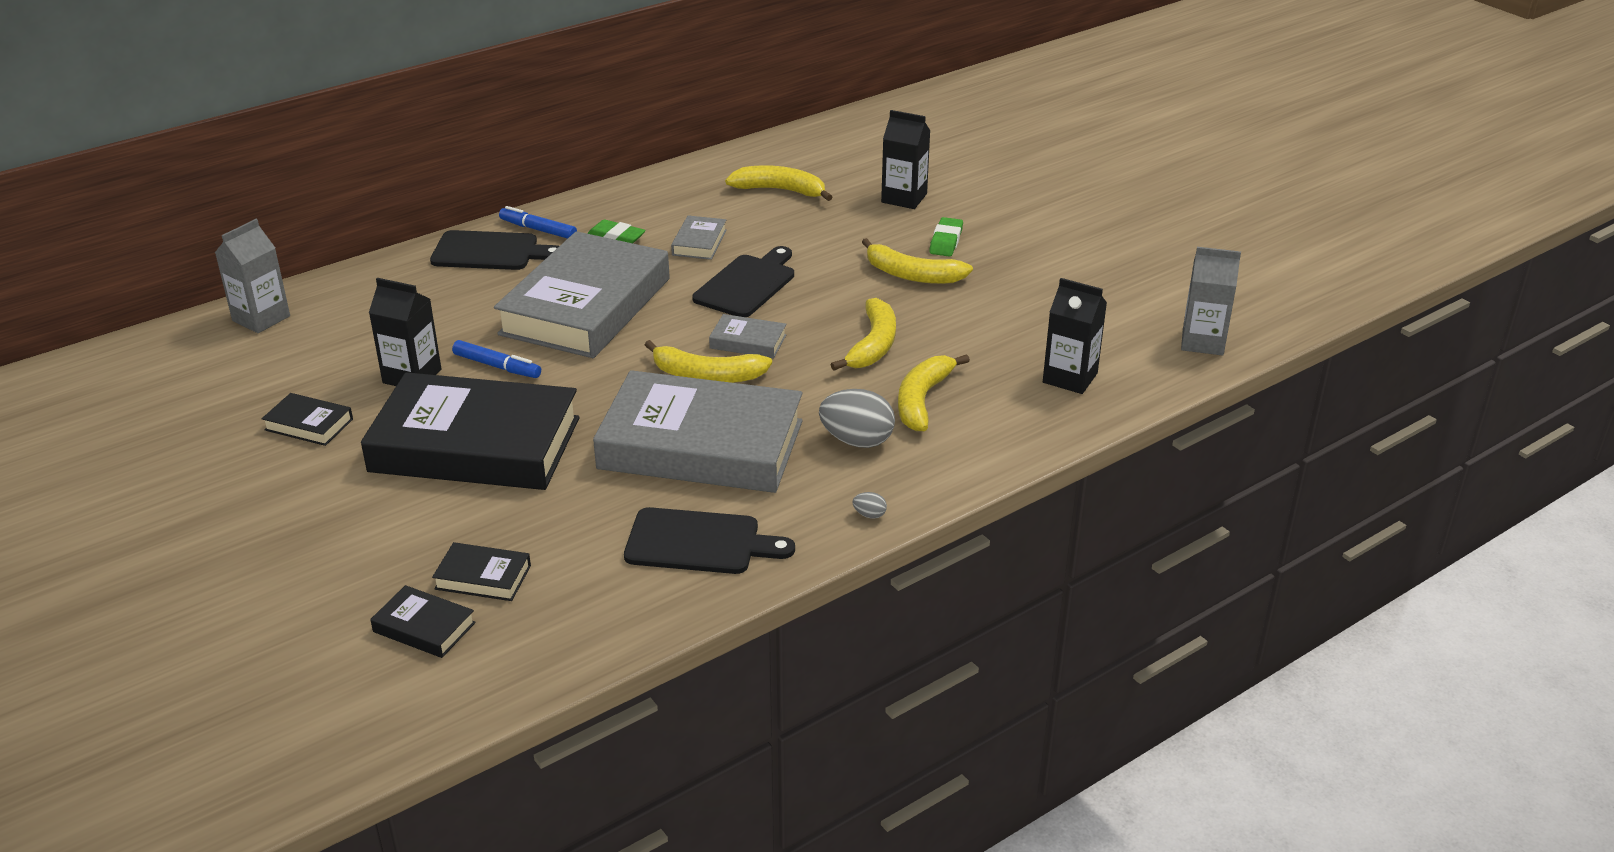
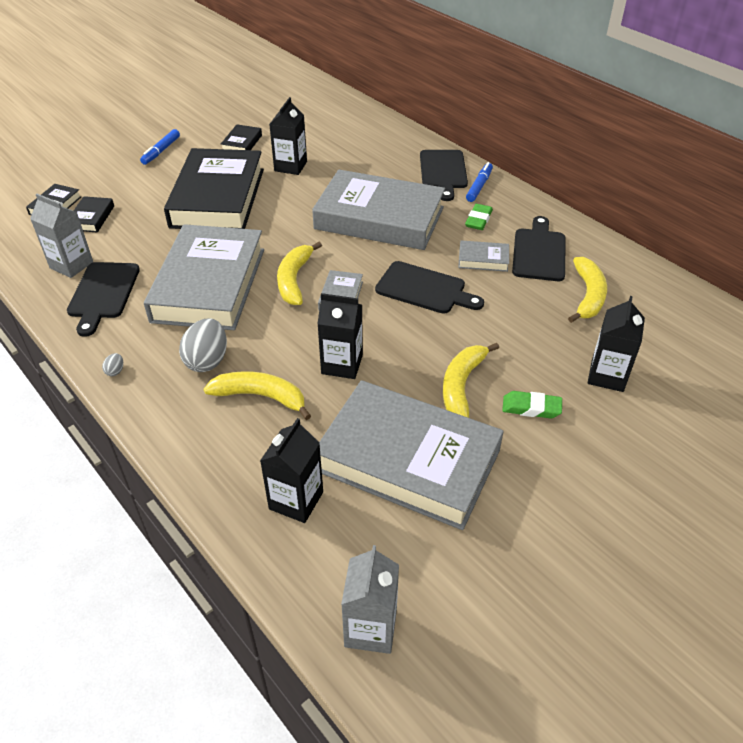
camera: 85 degrees right, 10 degrees up
(261, 318) = (348, 111): grey carton -> grey carton (71, 265)
(497, 366) = (302, 194): blue marker -> blue marker (161, 151)
(695, 207) = (539, 252): none -> black cutting board
(873, 345) = (342, 364): yellow banana -> black carton
(1015, 312) = (408, 460): none -> grey book

